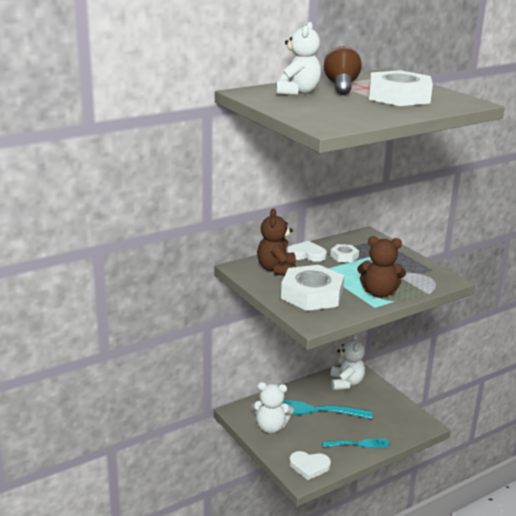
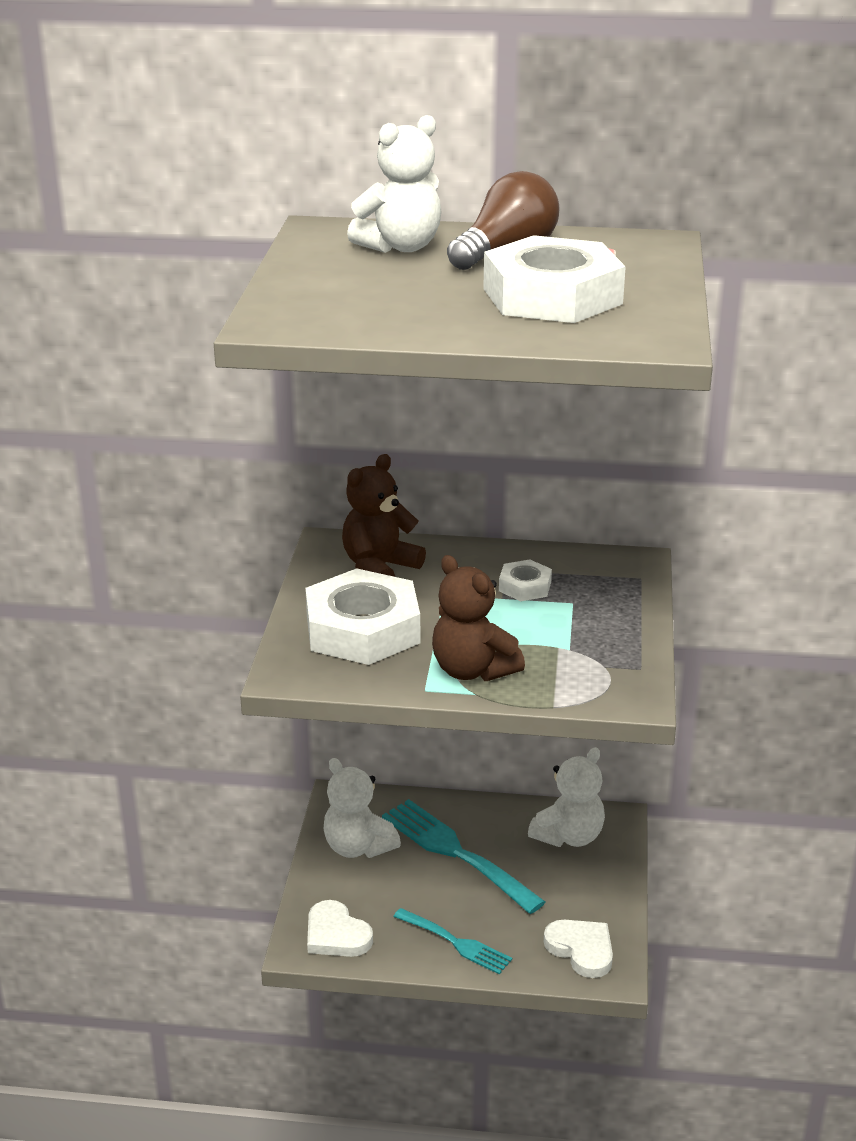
camera: 40 degrees right, 5 degrees up
(306, 254) = (468, 560): white heart -> white heart (581, 949)

